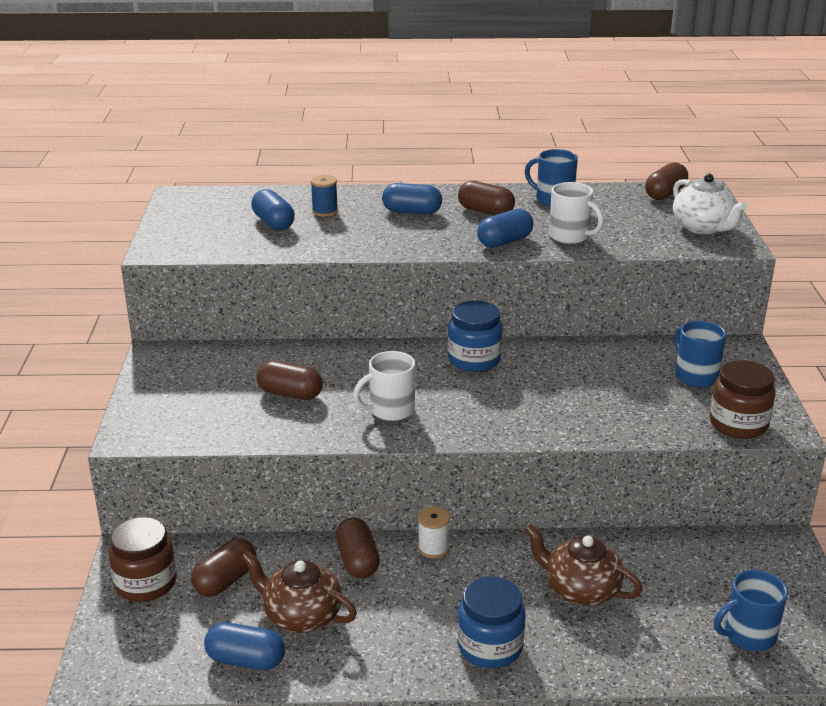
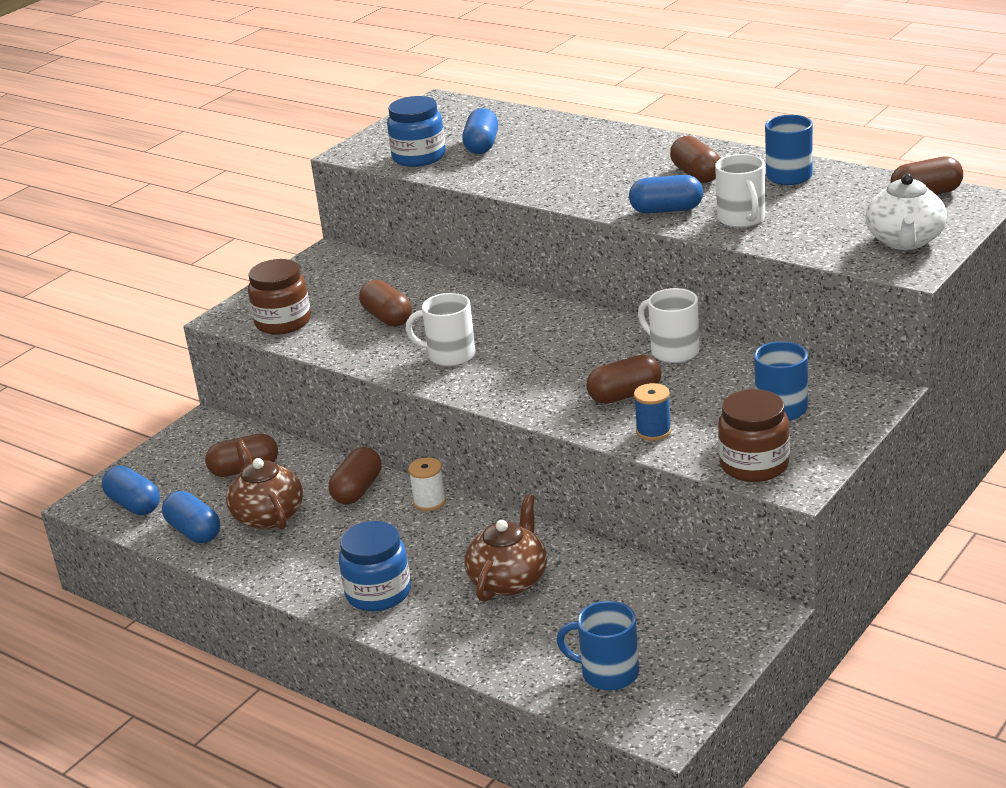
camera: 40 degrees right, 0 degrees up
(146, 583) = (189, 451): brown jar -> brown jar (283, 322)
(325, 211) = (543, 143): blue spool -> blue spool (653, 431)
(412, 212) = (623, 160): blue capsule -> blue capsule (134, 505)
(474, 359) = (584, 331): blue jar -> blue jar (419, 157)
(562, 356) = (673, 351): none -> white mug
(574, 400) = (625, 395): none -> brown capsule
(580, 589) = (509, 580): brown teapot -> brown teapot turned 45 degrees clockwise

